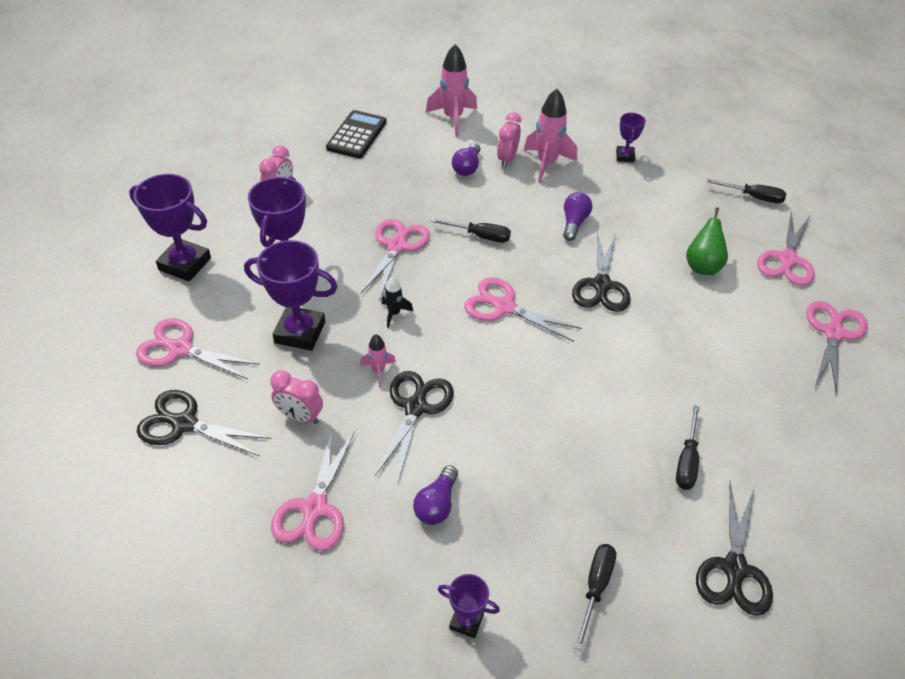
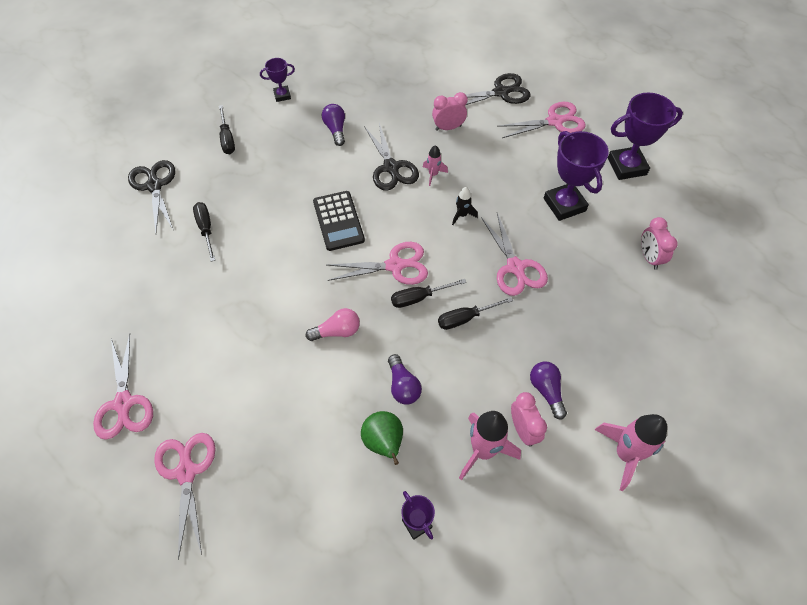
camera: 145 degrees right, 10 degrees up
(300, 332) = (503, 169): purple trophy -> none
(314, 508) = (394, 96): pink scissors -> none
(357, 135) = (676, 362): black calculator -> black calculator (338, 221)
(601, 285) = (337, 331): black scissors -> pink light bulb
(702, 266) = (263, 409): green pear -> green pear (384, 442)
(753, 197) = (250, 552): black screwdriver -> black screwdriver (419, 298)

